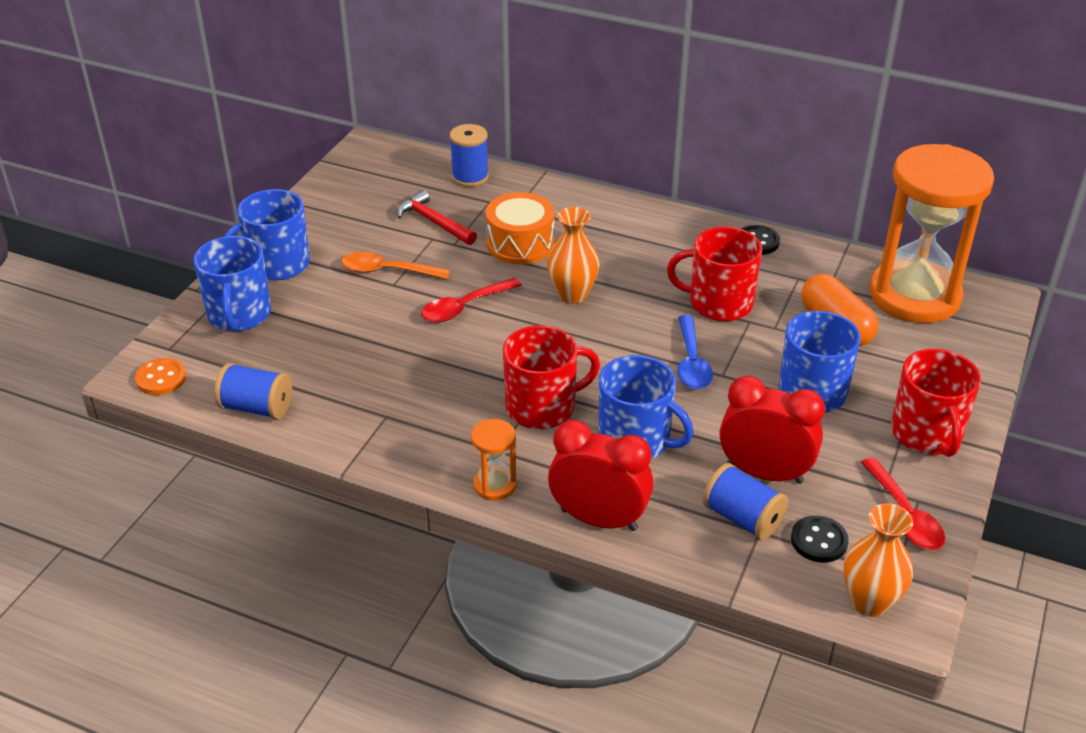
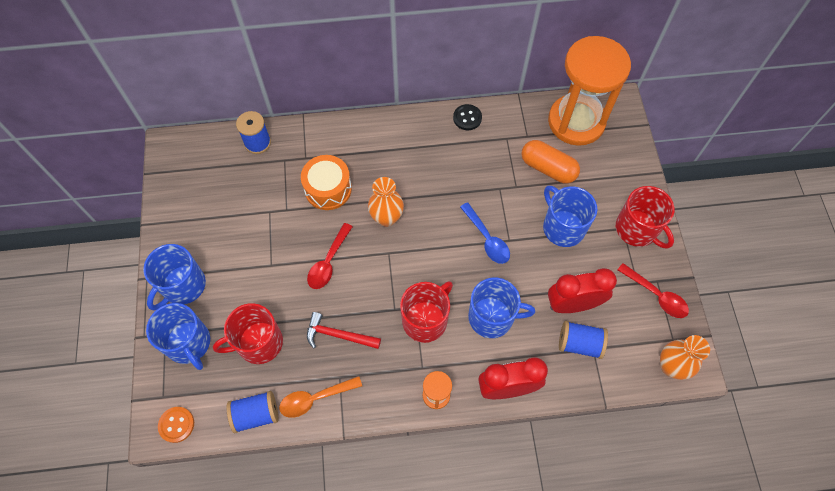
camera: 30 degrees left, 25 degrees up
(387, 271) = (259, 255): orange spoon -> orange spoon (315, 398)
(434, 222) = (260, 196): red hammer -> red hammer (338, 335)
(719, 303) = (474, 182): red mug -> red mug (258, 343)
(819, 541) = (625, 338): black button -> none

